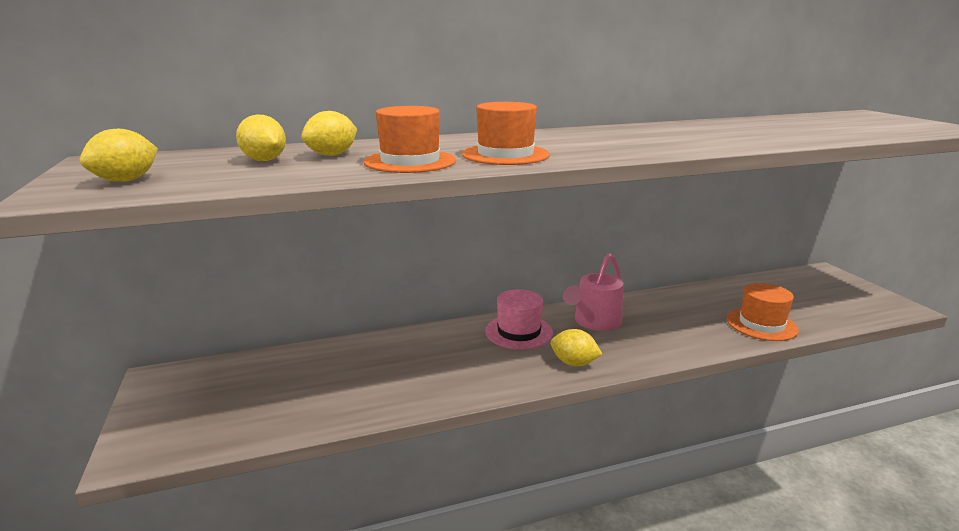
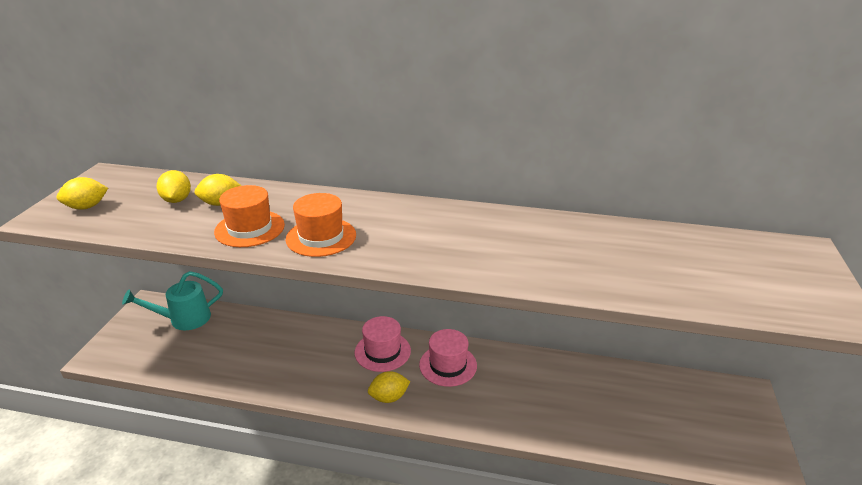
camera: 30 degrees right, 10 degrees up
(234, 377) = (183, 319): none -> turquoise watering can
(574, 363) = (389, 397): yellow lemon -> yellow lemon turned 75 degrees counterclockwise
(594, 322) = (448, 365): pink watering can -> pink hat
(761, 324) = (589, 425): orange hat -> none

